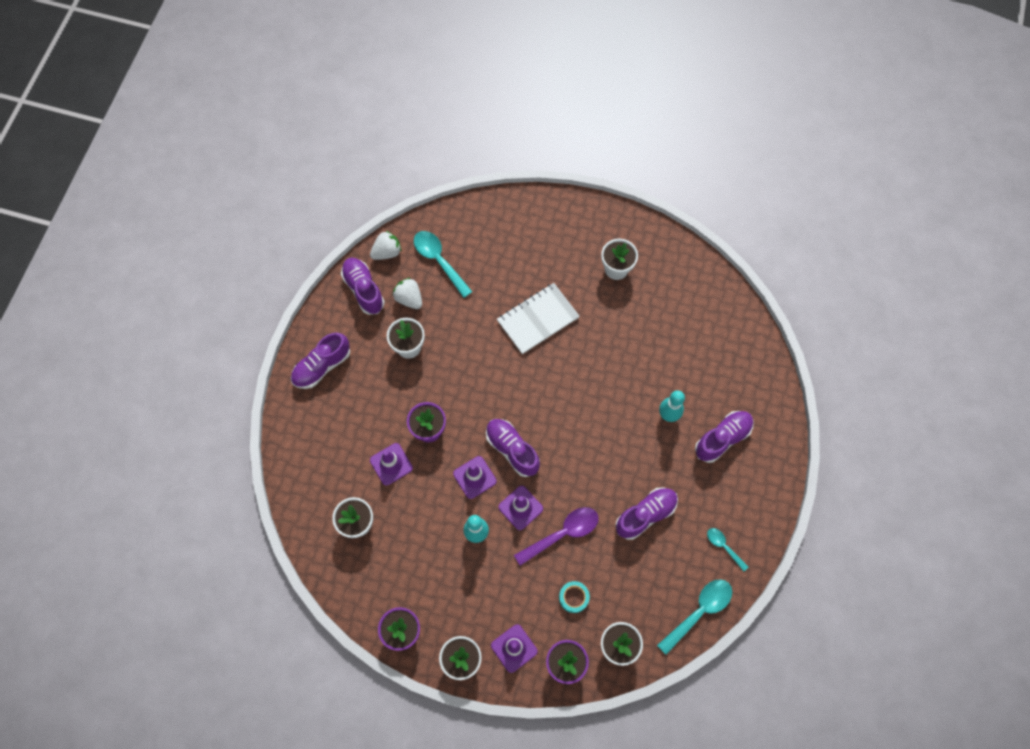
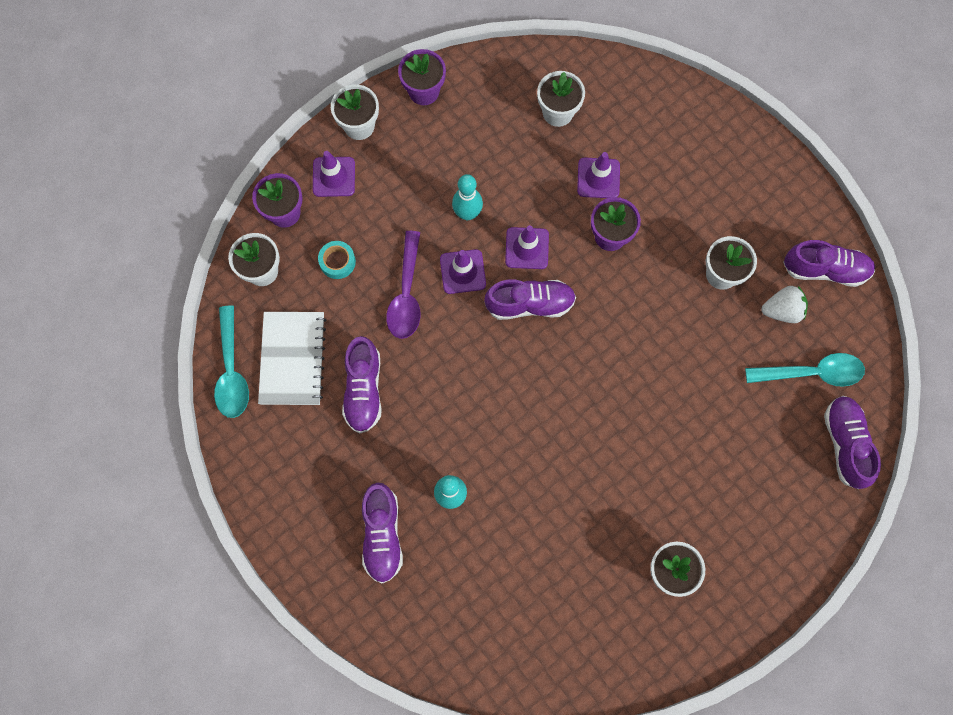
camera: 125 degrees right, 5 degrees up
(322, 366) = (756, 175): purple shoe -> purple shoe (845, 444)
(387, 252) = (859, 323): white strawberry -> none
(537, 319) = (664, 433): white notebook -> white notebook (292, 359)
(723, 546) = (272, 445): turquoise spoon -> none

